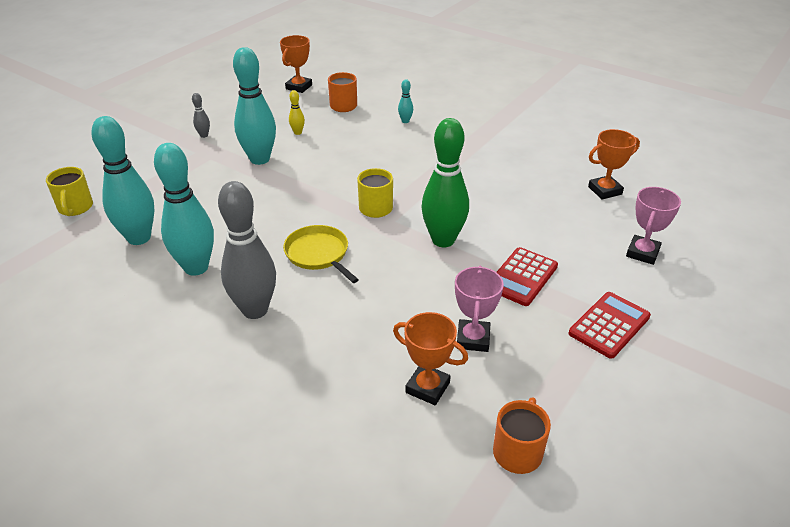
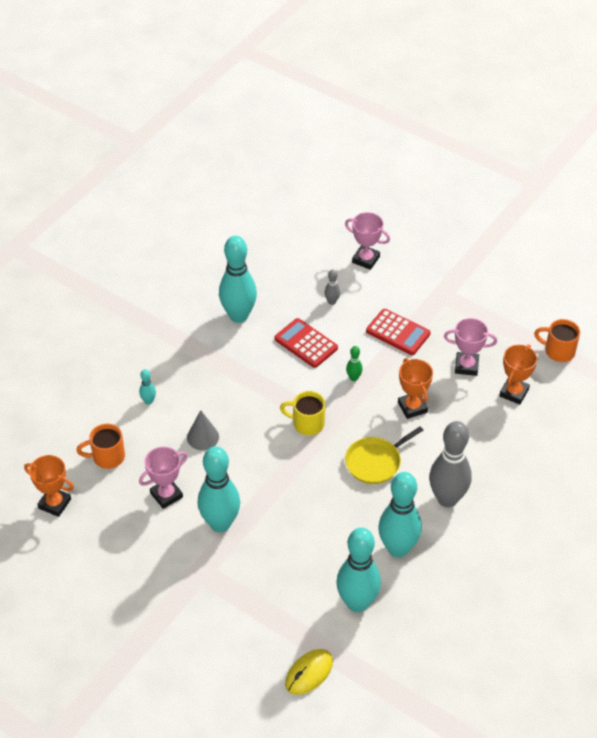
camera: 90 degrees left, 10 degrees up
(75, 208) = (309, 673): yellow mug -> yellow mouse
(204, 135) = (166, 584): grey bowling pin -> grey bowling pin (332, 302)
(298, 132) = (166, 495): yellow bowling pin -> pink trophy
(362, 148) = (203, 437): none -> grey cone
(443, 240) = (353, 378): green bowling pin -> green bowling pin, size x0.42
(522, 165) = (238, 316): none -> turquoise bowling pin
(605, 190) = (281, 266): orange trophy -> orange trophy (412, 407)
(609, 325) = (446, 292): red calculator -> red calculator (306, 343)

